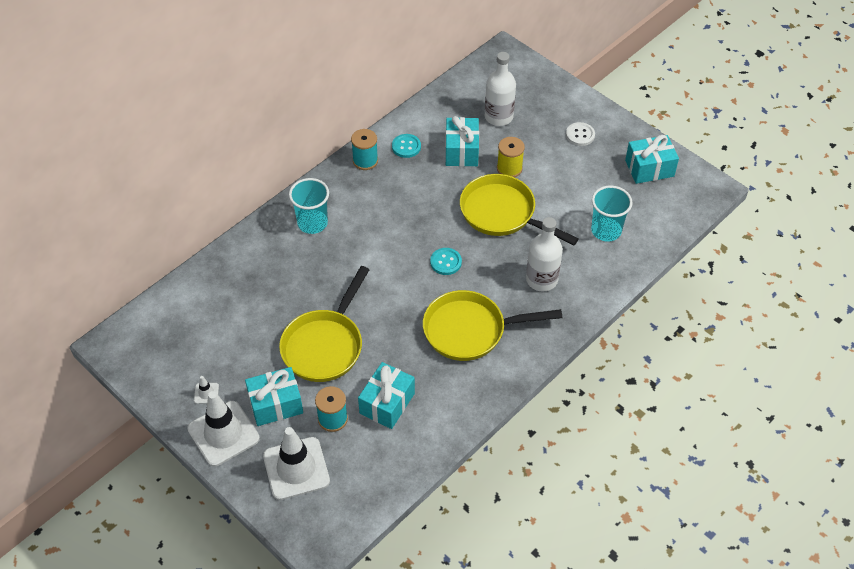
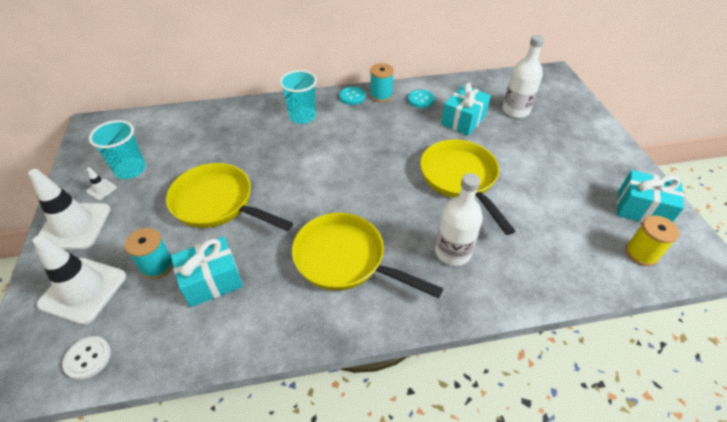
camera: 35 degrees right, 5 degrees down
(276, 404) = (133, 226): turquoise gift -> none
(325, 345) = (218, 203): yellow pan -> yellow pan turned 60 degrees clockwise
(446, 262) = (376, 192): turquoise button -> turquoise button (352, 96)
(509, 168) = (495, 149): yellow spool -> yellow spool (641, 253)
(580, 135) = (583, 153): white button -> white button (88, 358)
(606, 230) = (555, 242): turquoise cup -> turquoise cup (130, 170)

